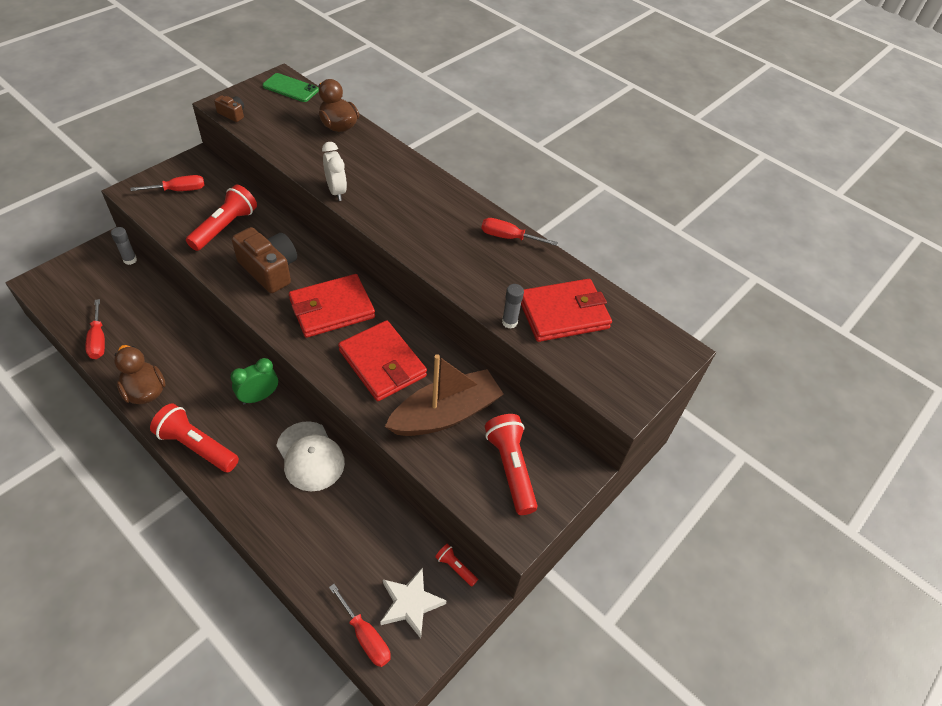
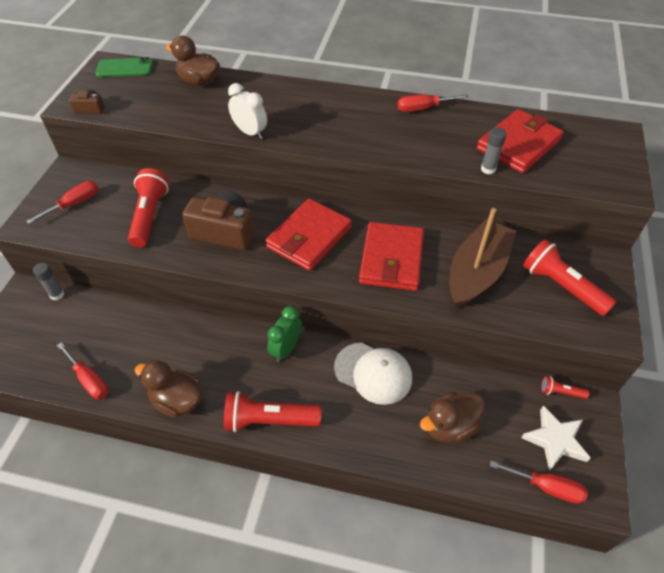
camera: 25 degrees left, 0 degrees up
(332, 537) = (449, 426): none -> brown duck
(382, 363) = (391, 259): red wallet -> red wallet turned 75 degrees clockwise

